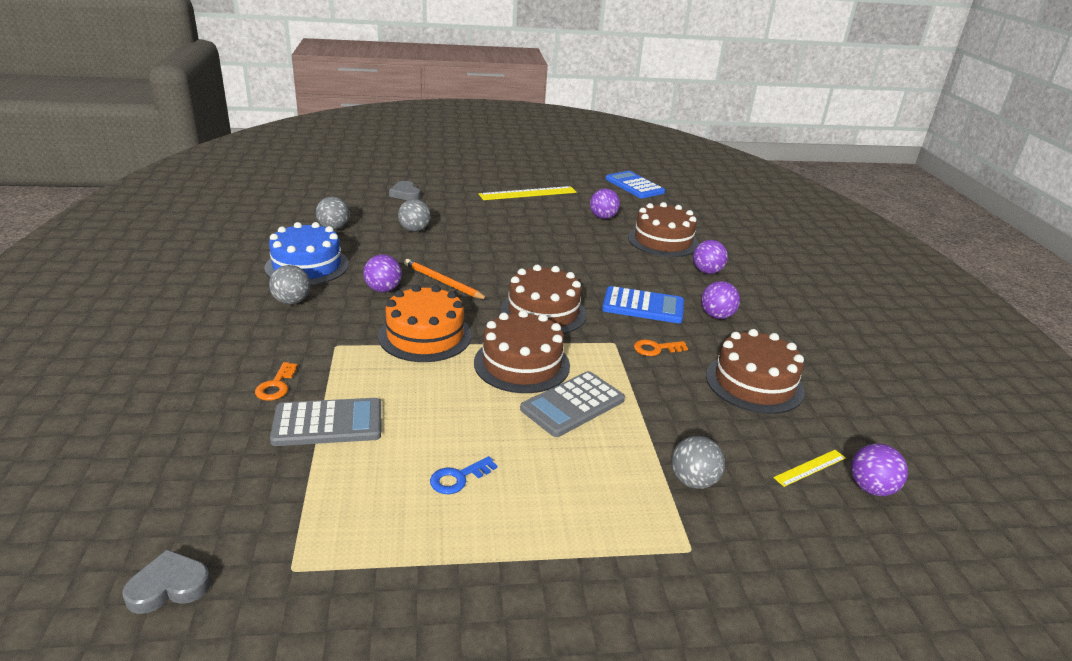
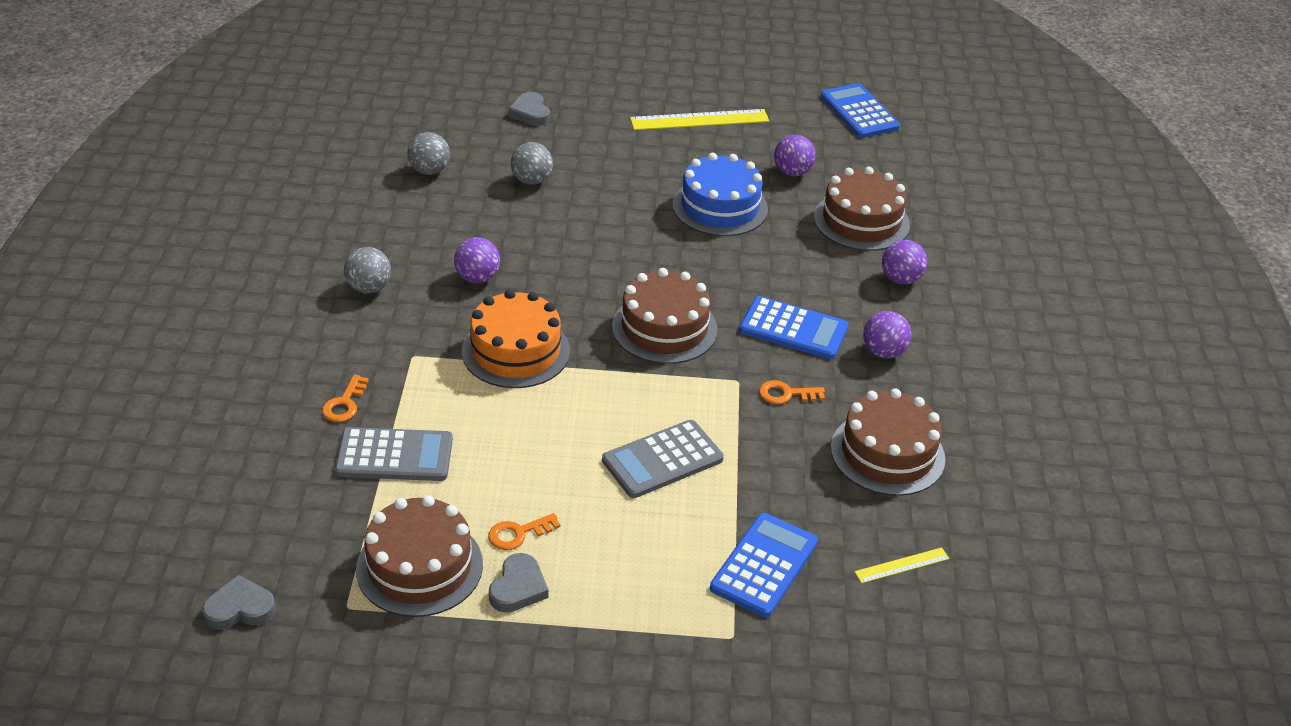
camera: 10 degrees right, 10 degrees up
(307, 266) = (391, 233): blue cake -> blue cake (720, 207)
(443, 282) = (552, 272): orange pencil -> none
(458, 478) = (518, 533): blue key -> orange key
(469, 528) = (518, 587): none -> grey heart
(522, 364) = (619, 400): brown cake -> brown cake (419, 566)
(693, 481) = (764, 565): grey ball -> blue calculator
(871, 488) = (959, 596): purple ball -> none

